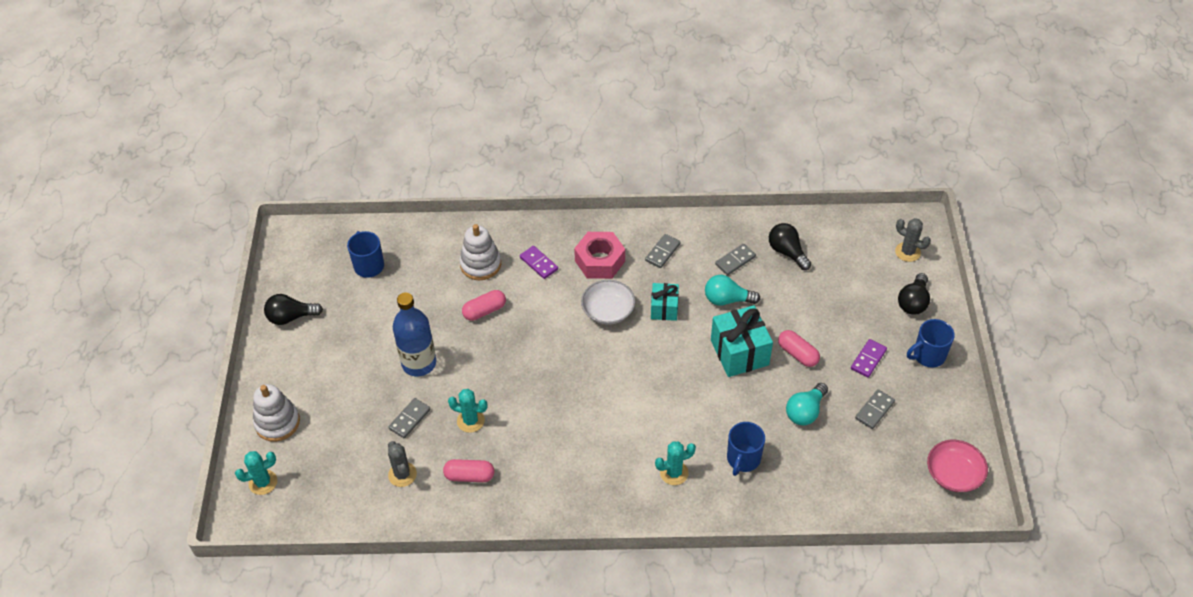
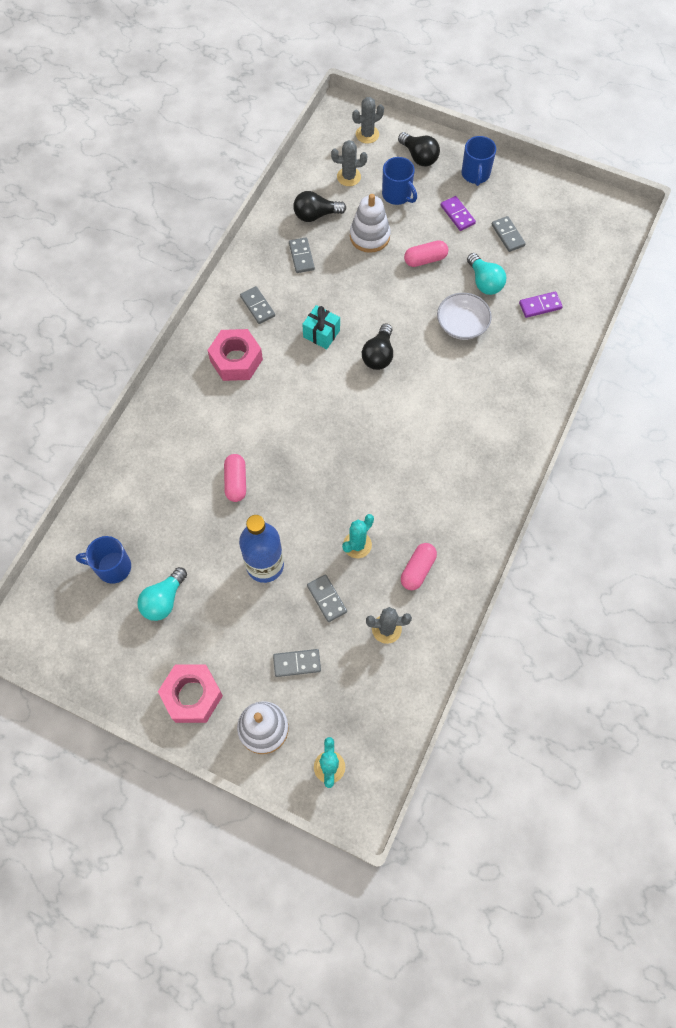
camera: 65 degrees left, 15 degrees up
(285, 363) = (192, 695): none -> pink nut
(291, 317) = (134, 669): black light bulb -> black light bulb (378, 355)
(342, 422) = (297, 663): none -> grey domino
(480, 264) = (176, 462): white stacking toy -> white stacking toy (369, 236)
(538, 263) = (207, 412): purple domino -> purple domino (540, 306)
(608, 310) = (297, 378): white bowl -> white bowl (462, 324)
(674, 473) = (495, 404): turquoise cactus -> none
(727, 299) = (340, 282): turquoise light bulb -> turquoise light bulb (164, 600)
(739, 352) = (400, 300): turquoise gift -> none
(743, 459) = (507, 347): blue mug -> blue mug (397, 195)
(848, 258) = (348, 177): none -> grey cactus
(953, 474) = (590, 215): pink bowl -> none

